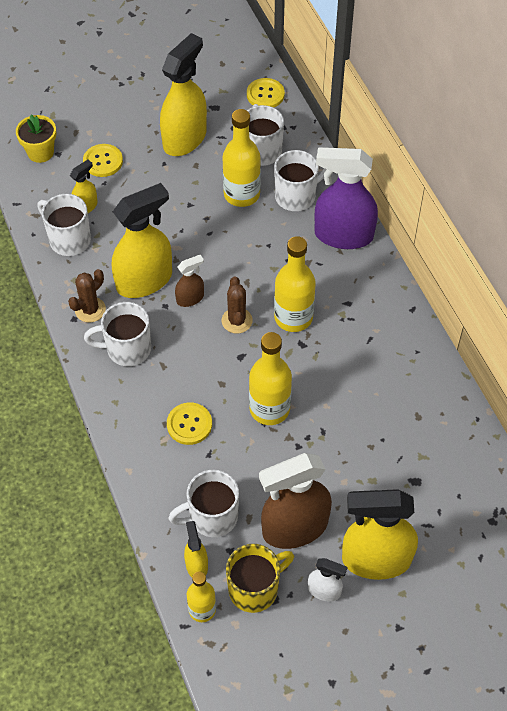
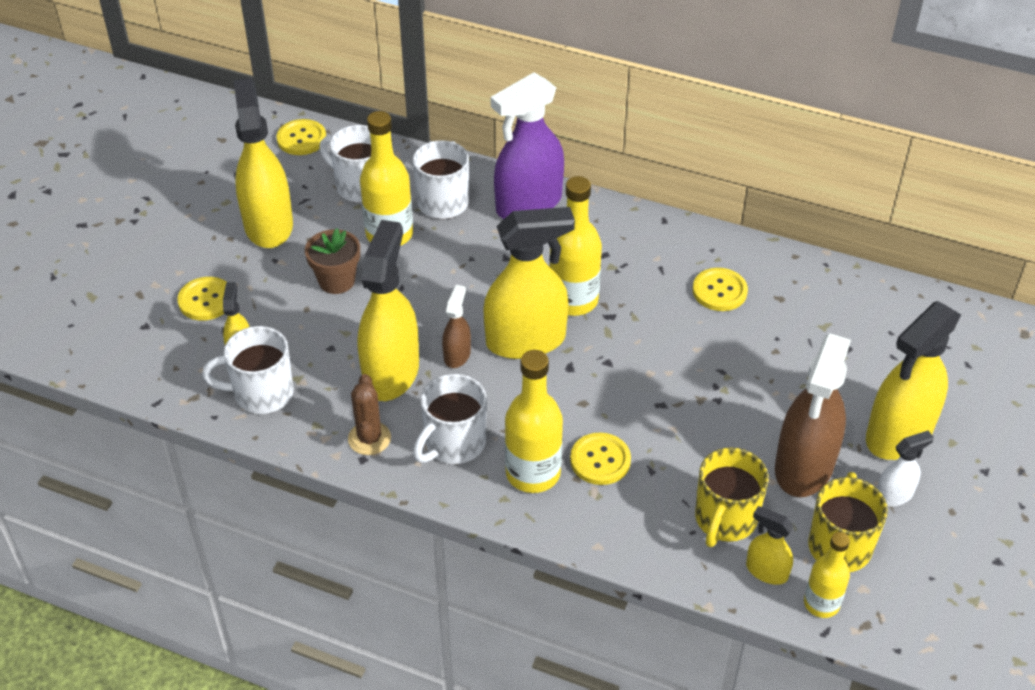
camera: 45 degrees left, 10 degrees down
(40, 152) = (123, 338): yellow flower pot -> none
(180, 202) = (336, 281): none -> brown flower pot
(212, 517) = (725, 519): white mug -> yellow mug
(237, 321) = (526, 341): brown cactus -> yellow spray bottle
(269, 409) = (653, 389): yellow bottle -> yellow bottle (533, 473)
(386, 381) = (719, 291): none -> yellow button

